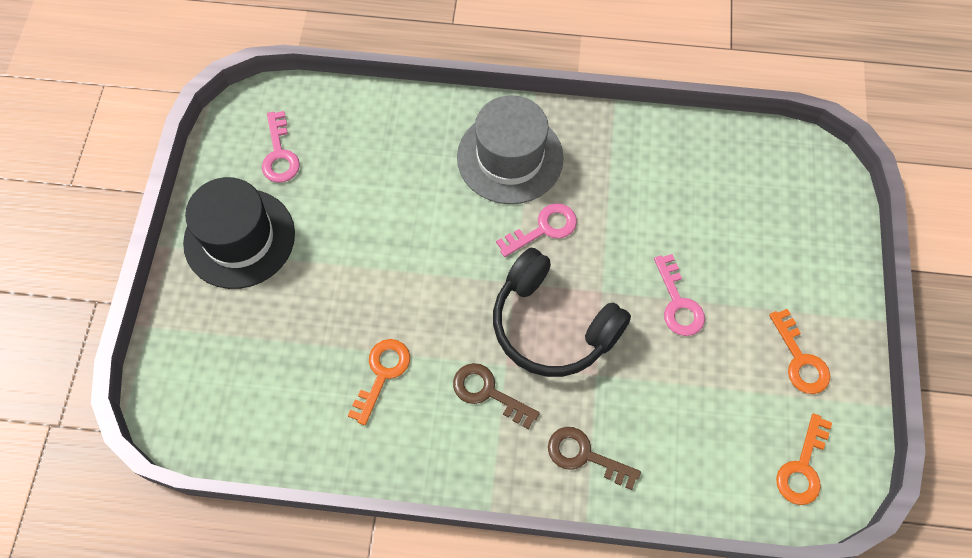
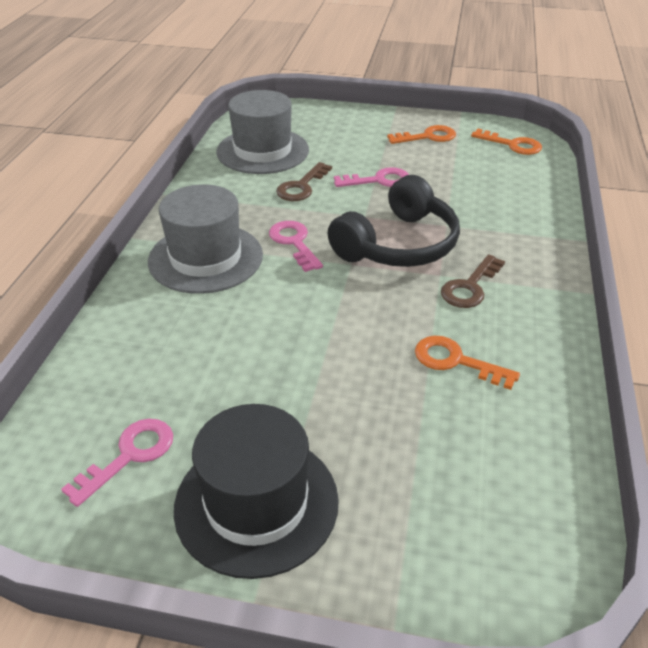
camera: 85 degrees left, 25 degrees down
(279, 154) = (129, 456): pink key -> pink key turned 45 degrees counterclockwise
(585, 456) = (523, 236): brown key -> brown key (301, 186)
(722, 176) = (263, 151): none -> grey hat

